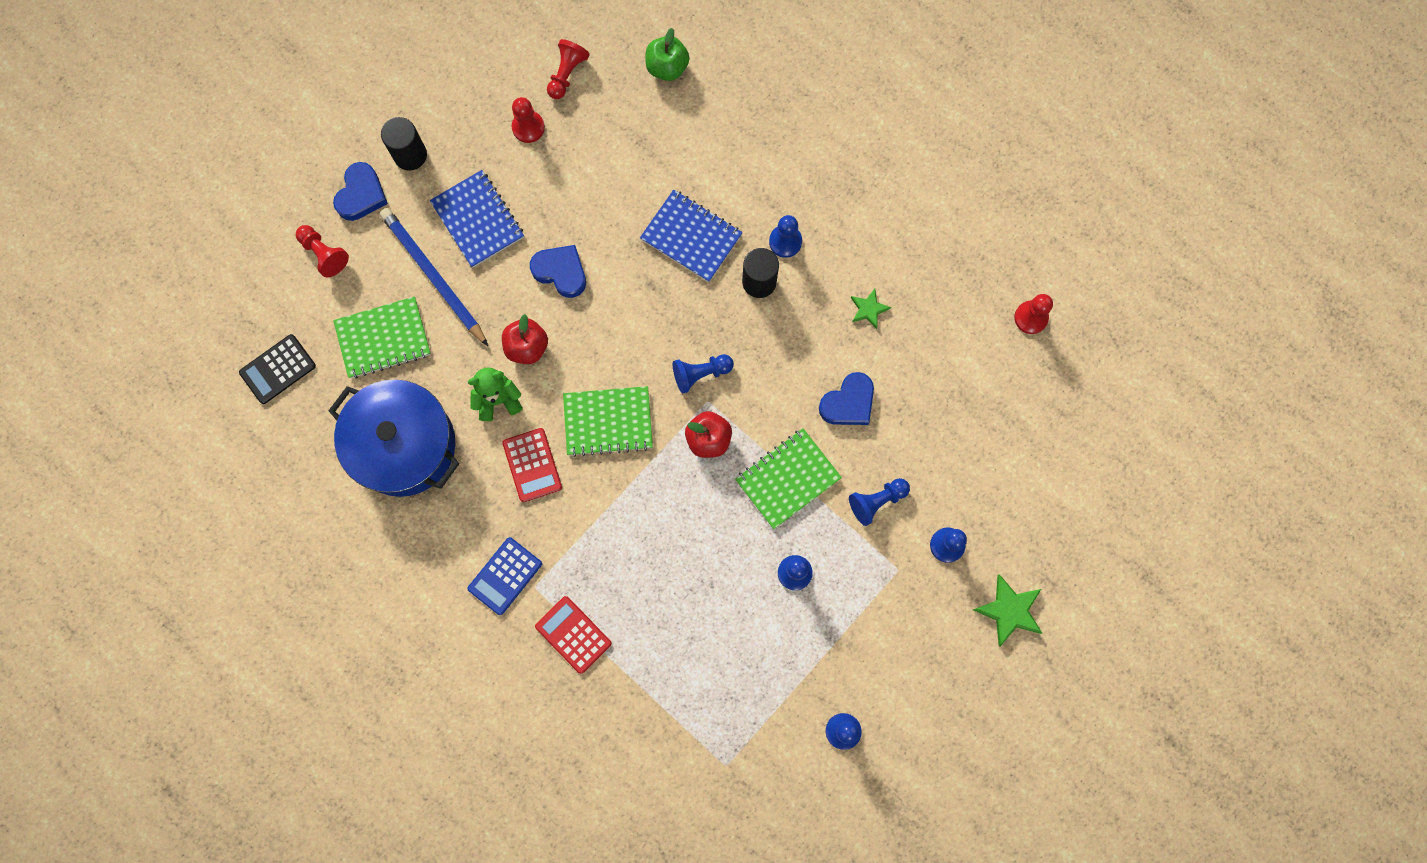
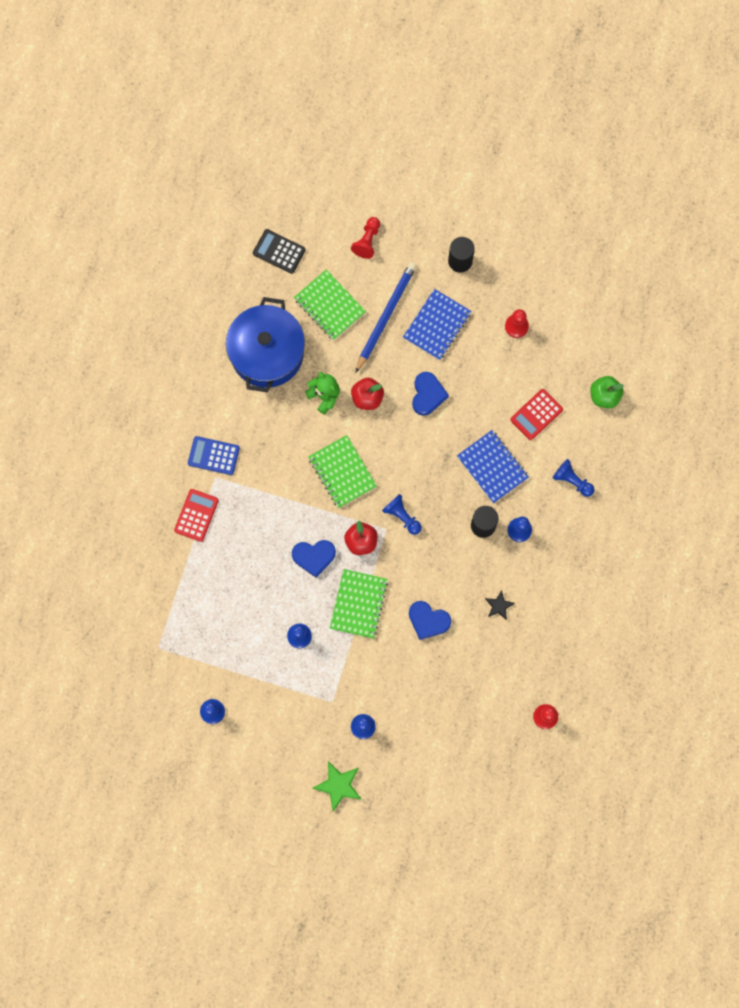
camera: 65 degrees right, 0 degrees up
(361, 195) = (418, 244): blue heart -> blue heart (314, 557)
(532, 465) = (292, 438): red calculator -> red calculator (536, 414)
(567, 74) = (566, 333): red pawn -> none
(691, 237) = (492, 467): blue notebook -> blue notebook turned 45 degrees counterclockwise
(788, 479) = (358, 604): green notebook -> green notebook turned 75 degrees clockwise
(868, 309) = (499, 606): green star -> black star
(877, 501) = (370, 668): blue pawn -> blue pawn (572, 481)

